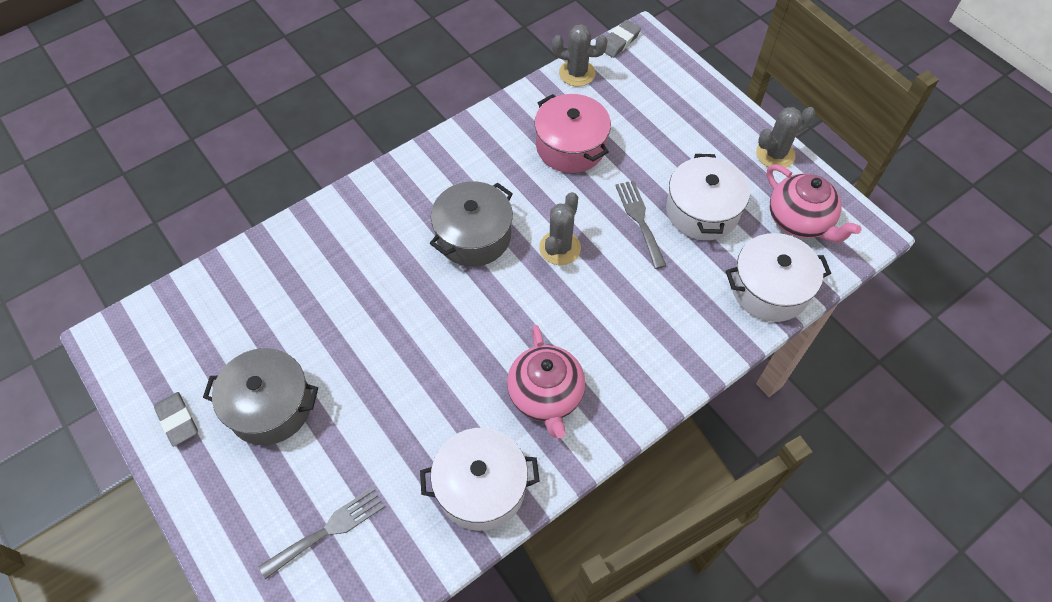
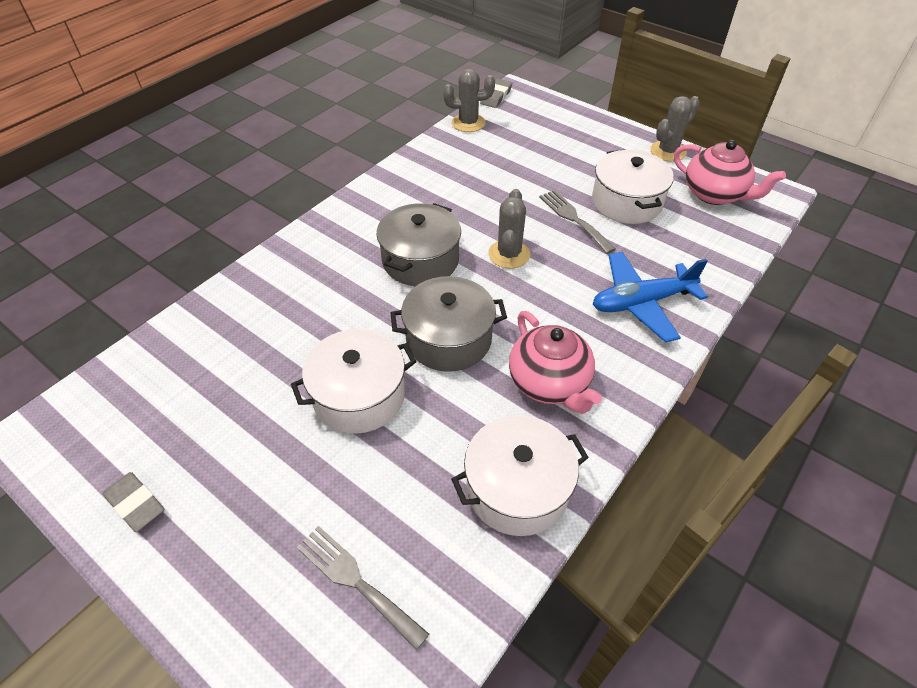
camera: 15 degrees left, 10 degrees down
(270, 406) = (247, 462): grey pot -> grey pot (449, 339)
(328, 530) = (356, 581): grey fork -> grey fork turned 90 degrees counterclockwise
(570, 146) = (485, 175): pink pot -> none
(666, 332) = (641, 302): none -> blue plane
(769, 289) = (717, 250): white pot -> white pot (359, 396)

